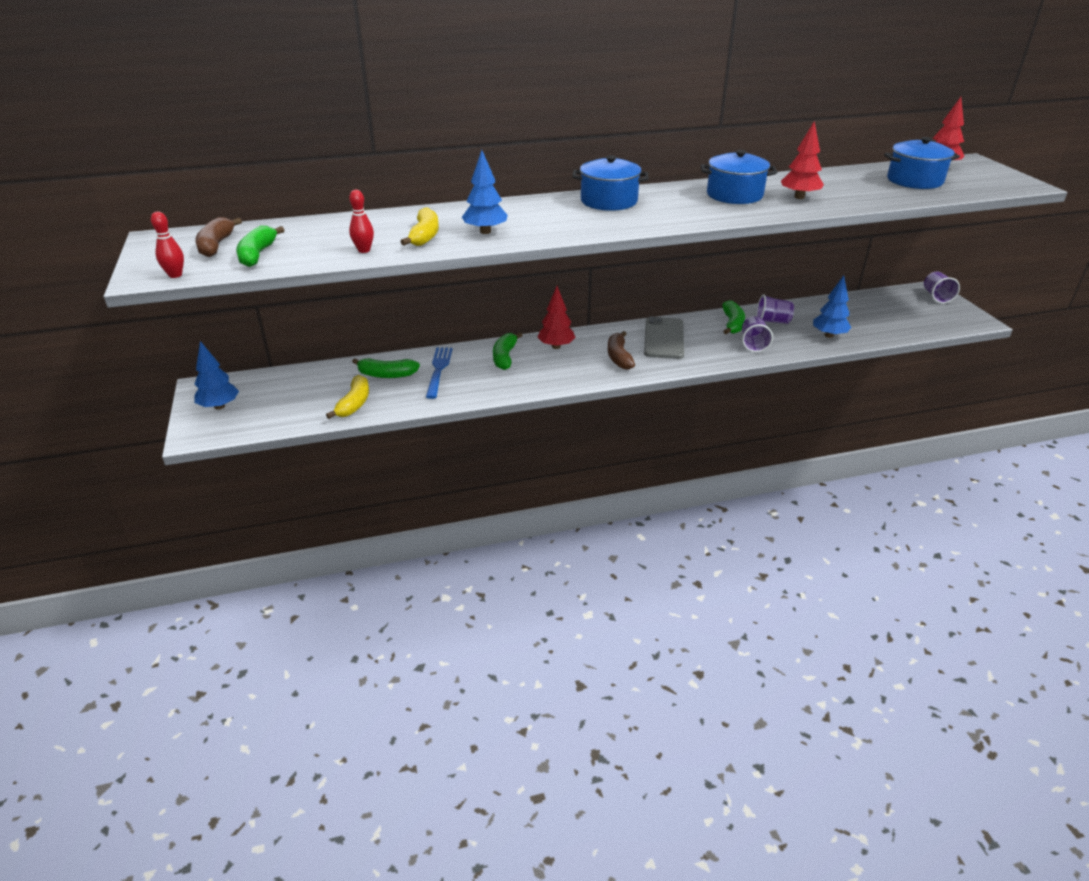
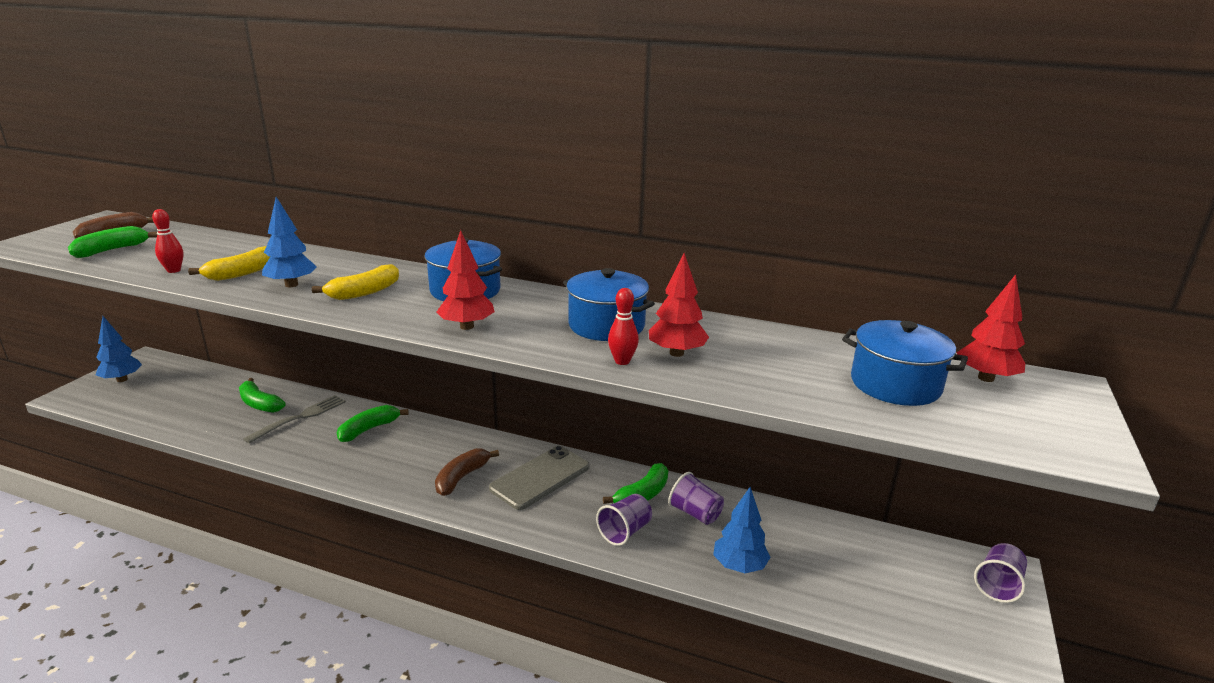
camera: 35 degrees right, 10 degrees down
(175, 275) = (33, 249): red bowling pin -> red bowling pin (622, 361)
(354, 404) = (193, 419): yellow banana -> yellow banana (364, 292)
(438, 370) = (300, 417): blue fork -> grey fork
(556, 346) = (427, 439): red tree -> red tree (467, 326)

